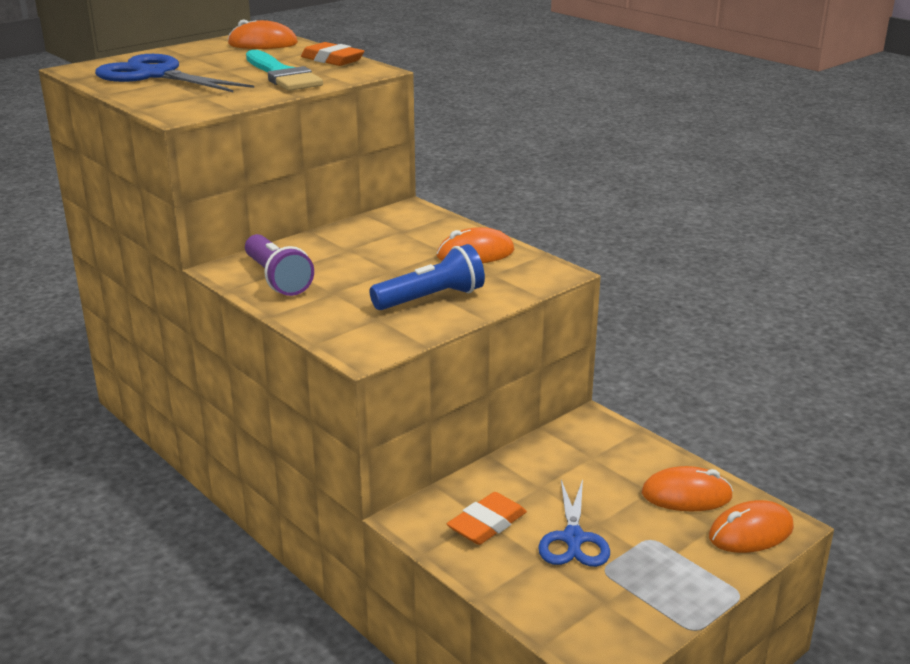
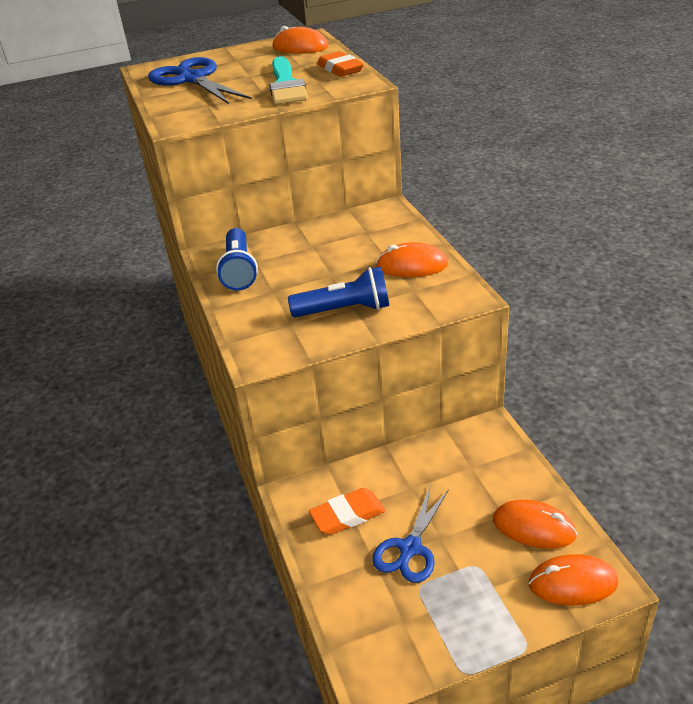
camera: 25 degrees right, 10 degrees up
(277, 279) = (239, 270): purple flashlight -> blue flashlight

